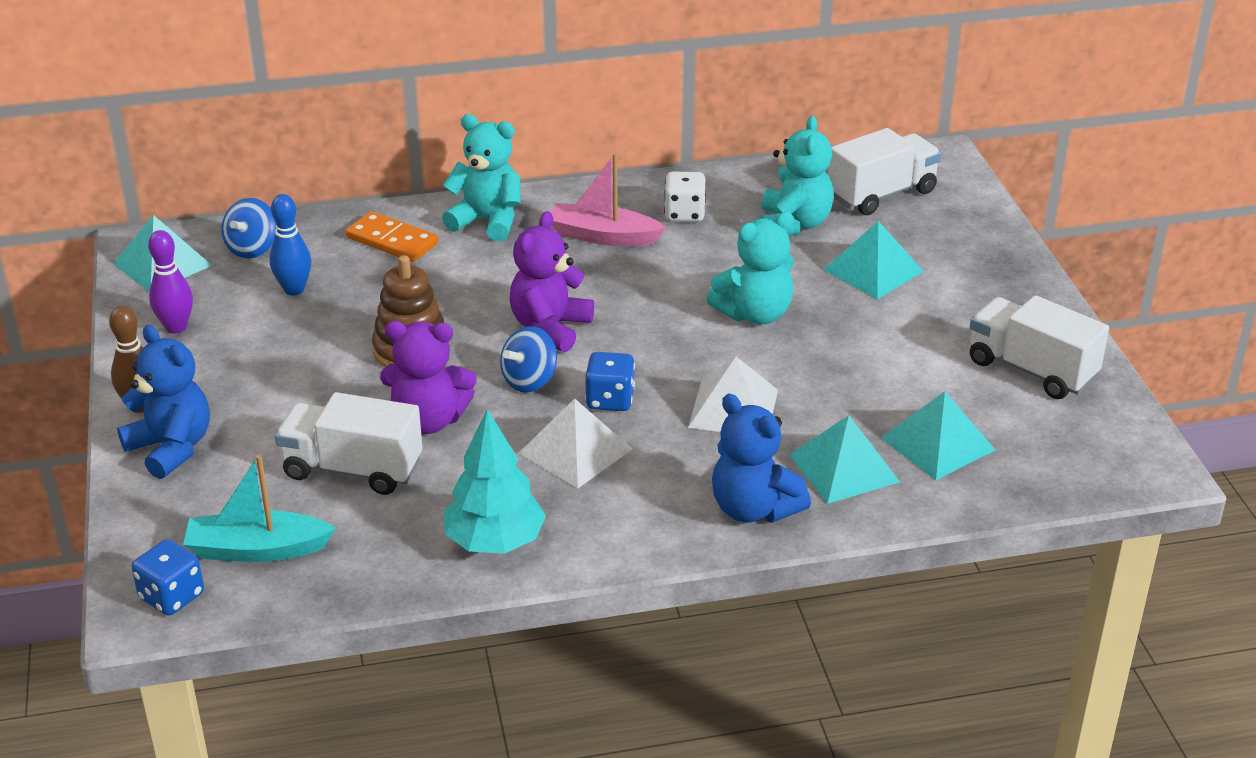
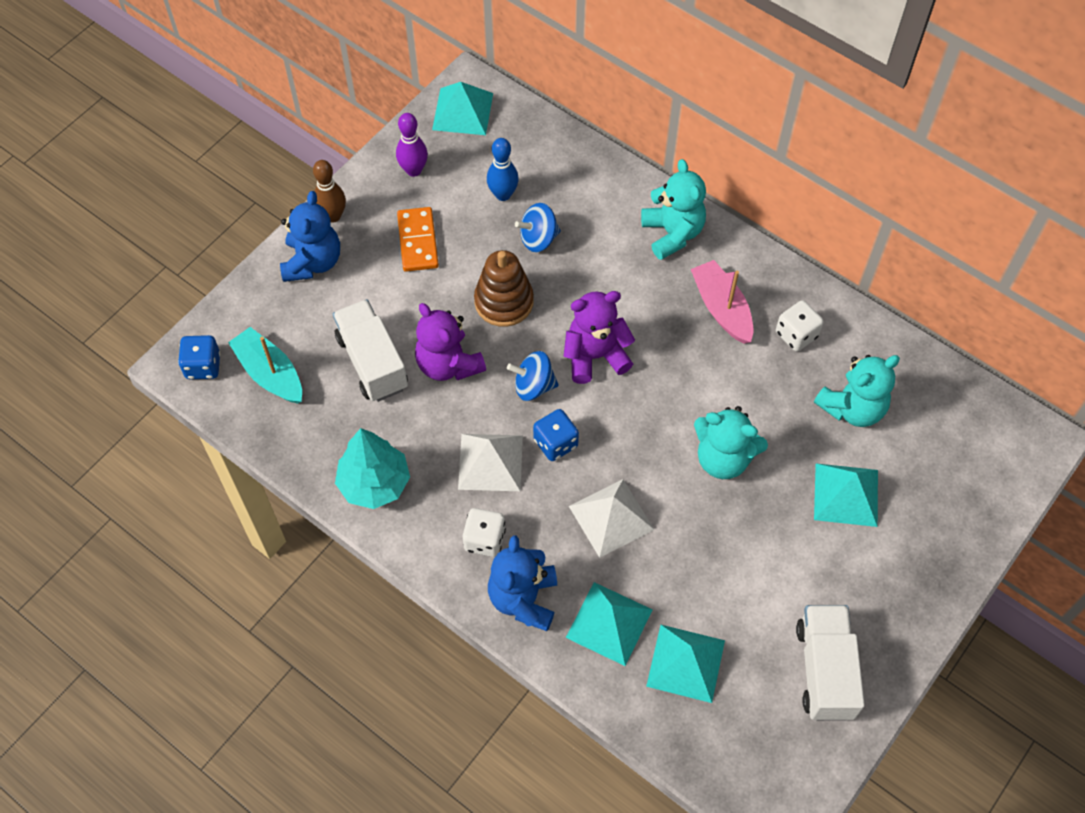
camera: 50 degrees right, 25 degrees up
(252, 248) = (521, 140): blue spinning top -> blue spinning top (538, 239)
(392, 241) = (600, 201): orange domino -> orange domino (418, 241)
(657, 500) = (484, 540): none -> white dice
(881, 194) = (948, 436): white truck -> none

